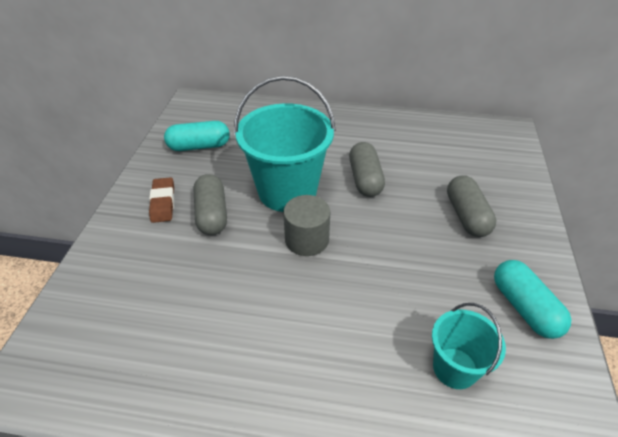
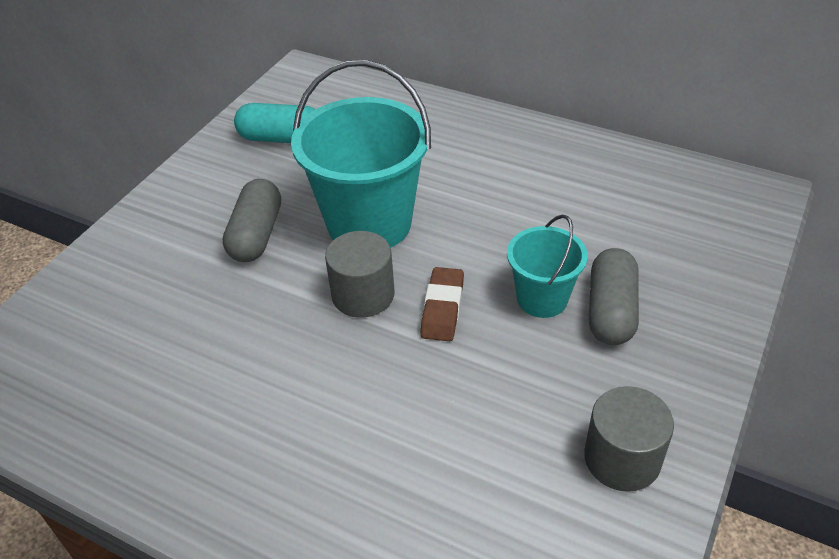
camera: 20 degrees right, 0 degrees up
(163, 202) = (202, 207): brown eraser -> brown eraser (442, 308)
(365, 179) = (487, 227): grey capsule -> none
(455, 368) = (474, 509): turquoise bucket -> turquoise bucket (542, 299)
(524, 307) = (622, 458): turquoise capsule -> grey cylinder

